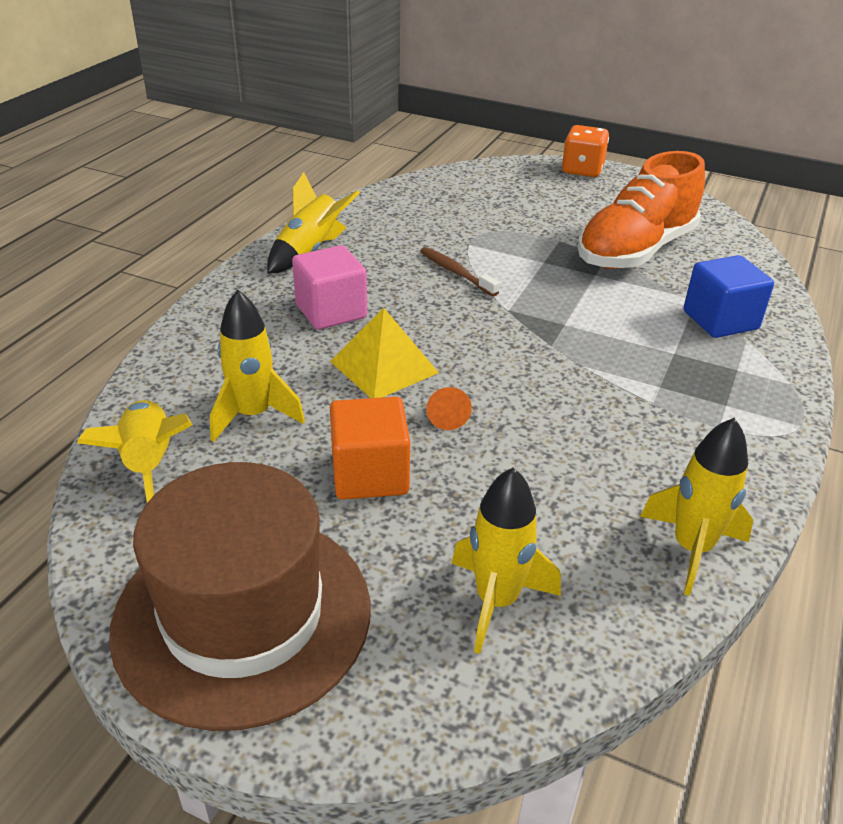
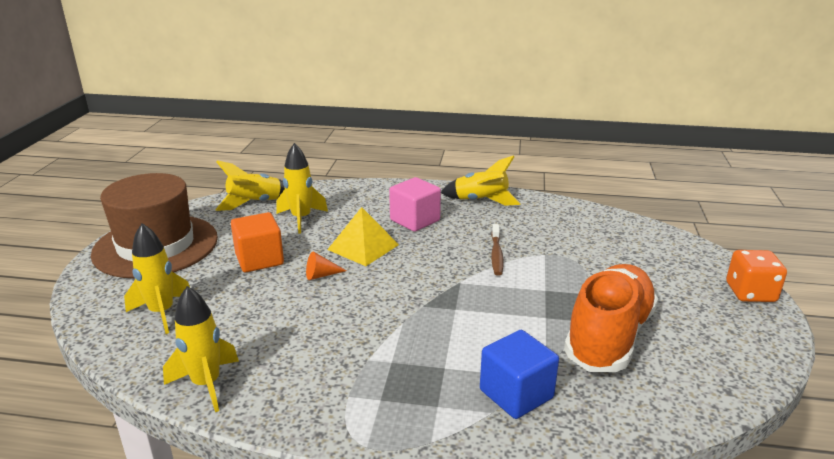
camera: 75 degrees right, 10 degrees down
(456, 272) = (496, 255): brown toothbrush -> brown toothbrush turned 150 degrees clockwise
(635, 251) = (609, 336): orange shoe -> orange shoe turned 90 degrees clockwise

